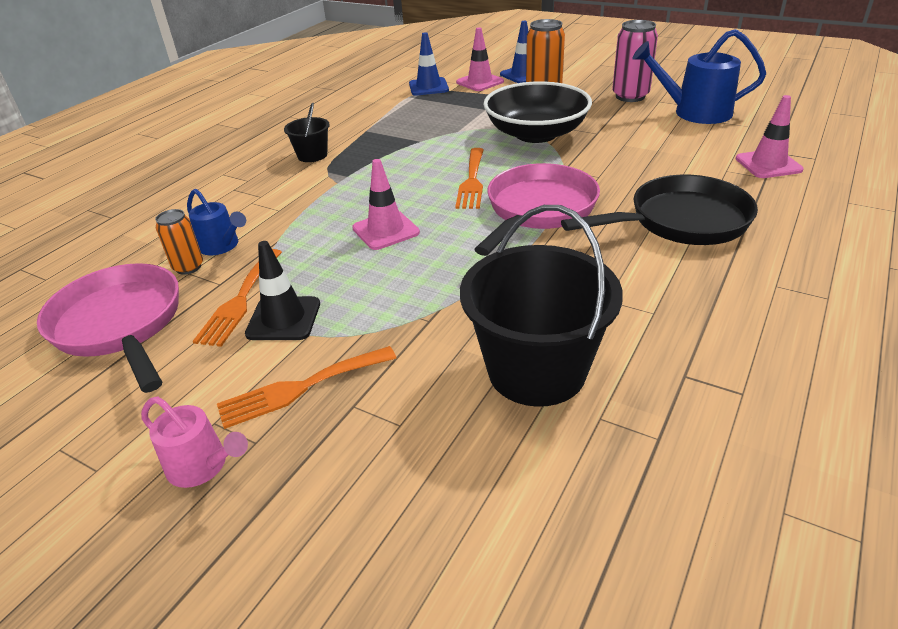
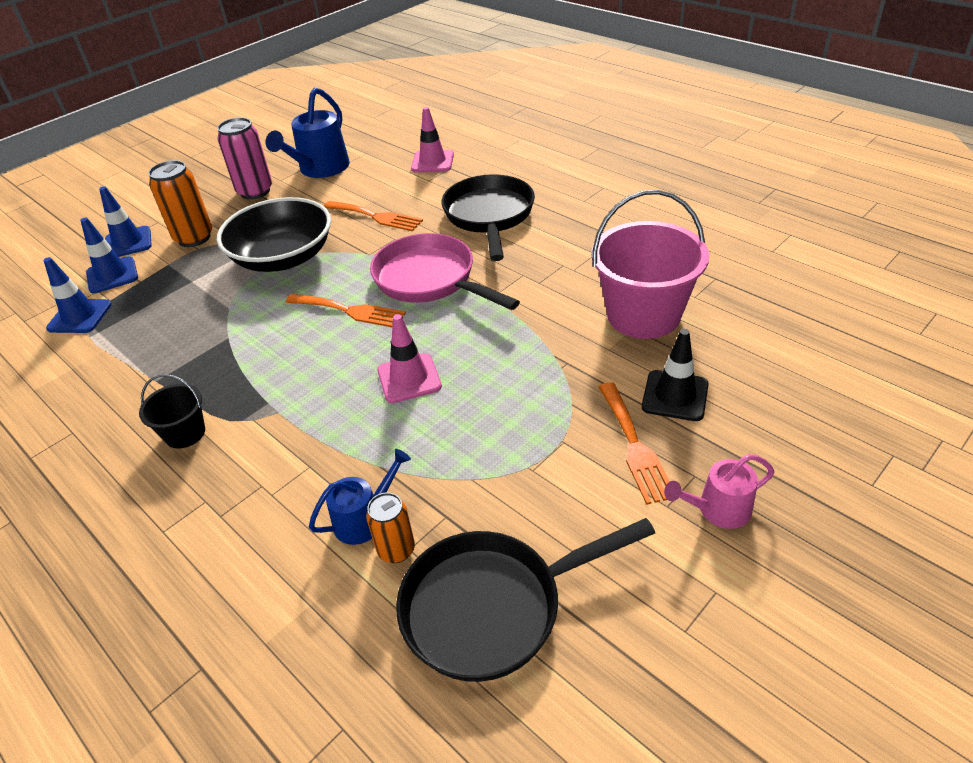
camera: 75 degrees left, 5 degrees up
(120, 325) = (492, 607): pink pan -> black pan
(202, 466) = (718, 510): pink watering can -> pink watering can turned 150 degrees counterclockwise
(240, 300) = (486, 495): orange fork -> orange fork (376, 217)
(284, 319) = (531, 459): black traffic cone -> black traffic cone (675, 396)
(480, 82) = (112, 275): pink traffic cone -> blue traffic cone
(536, 370) = (643, 315): black bucket -> pink bucket

